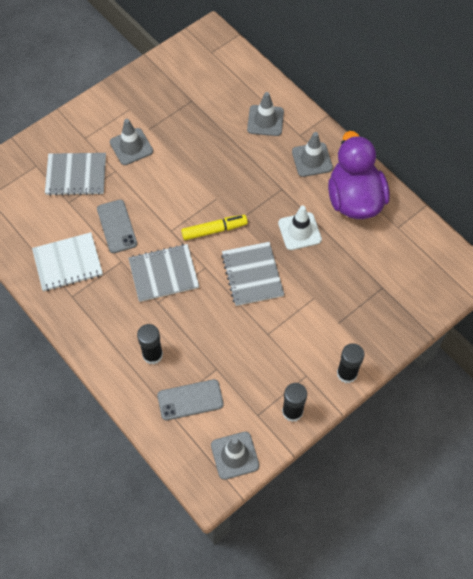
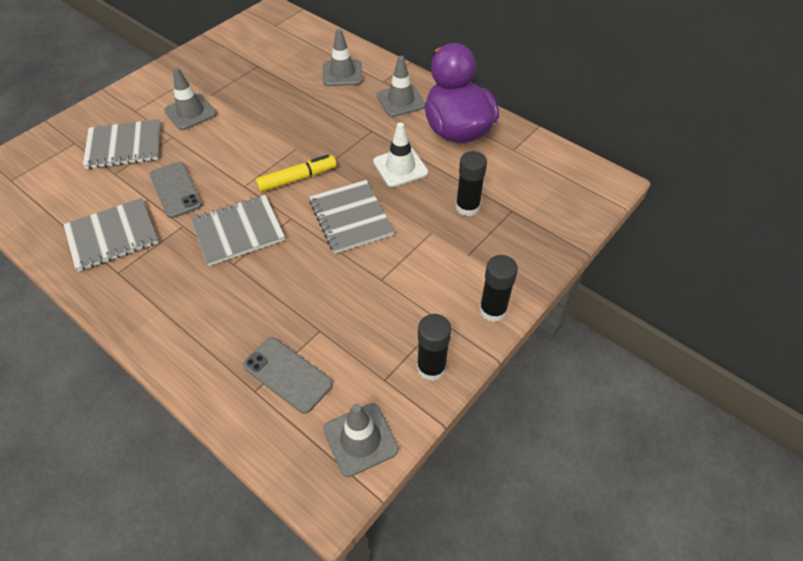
camera: 10 degrees left, 10 degrees down
(68, 263) = (112, 236): white notebook -> grey notebook
(152, 355) = (230, 326): black glue stick -> black glue stick (467, 207)
(190, 400) = (287, 375): grey phone -> grey phone turned 60 degrees clockwise

